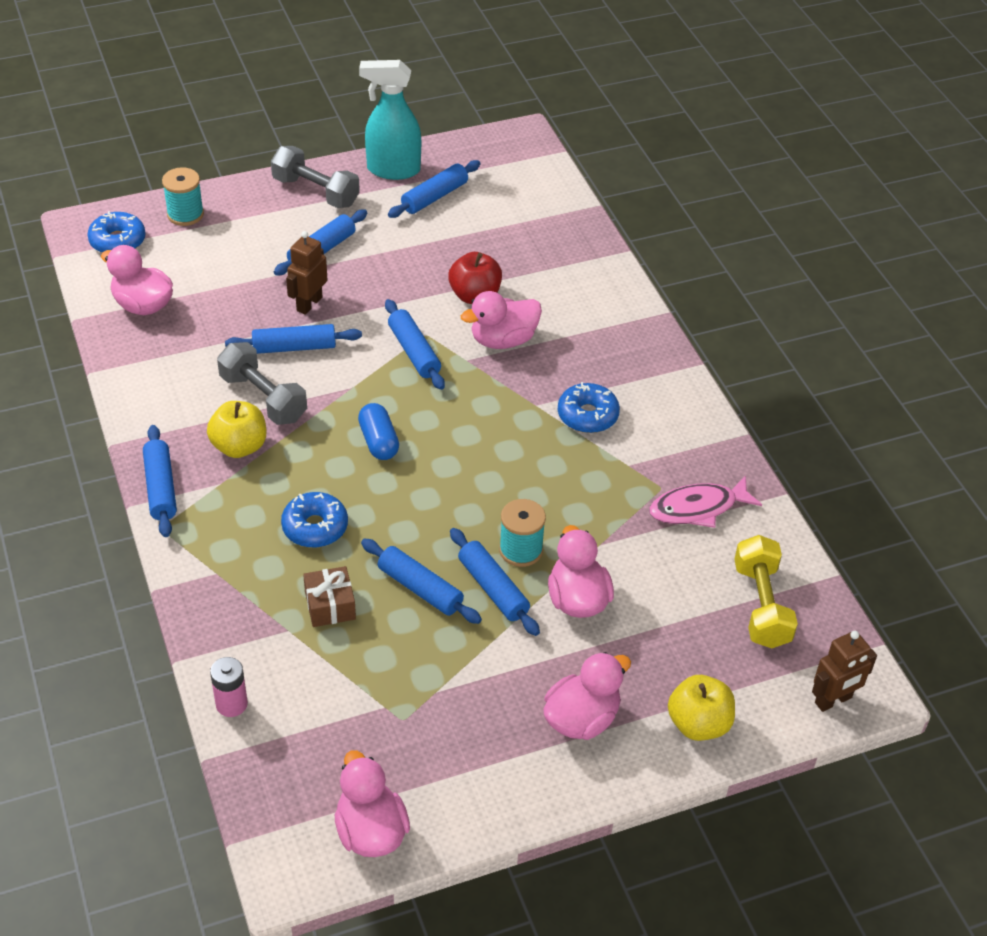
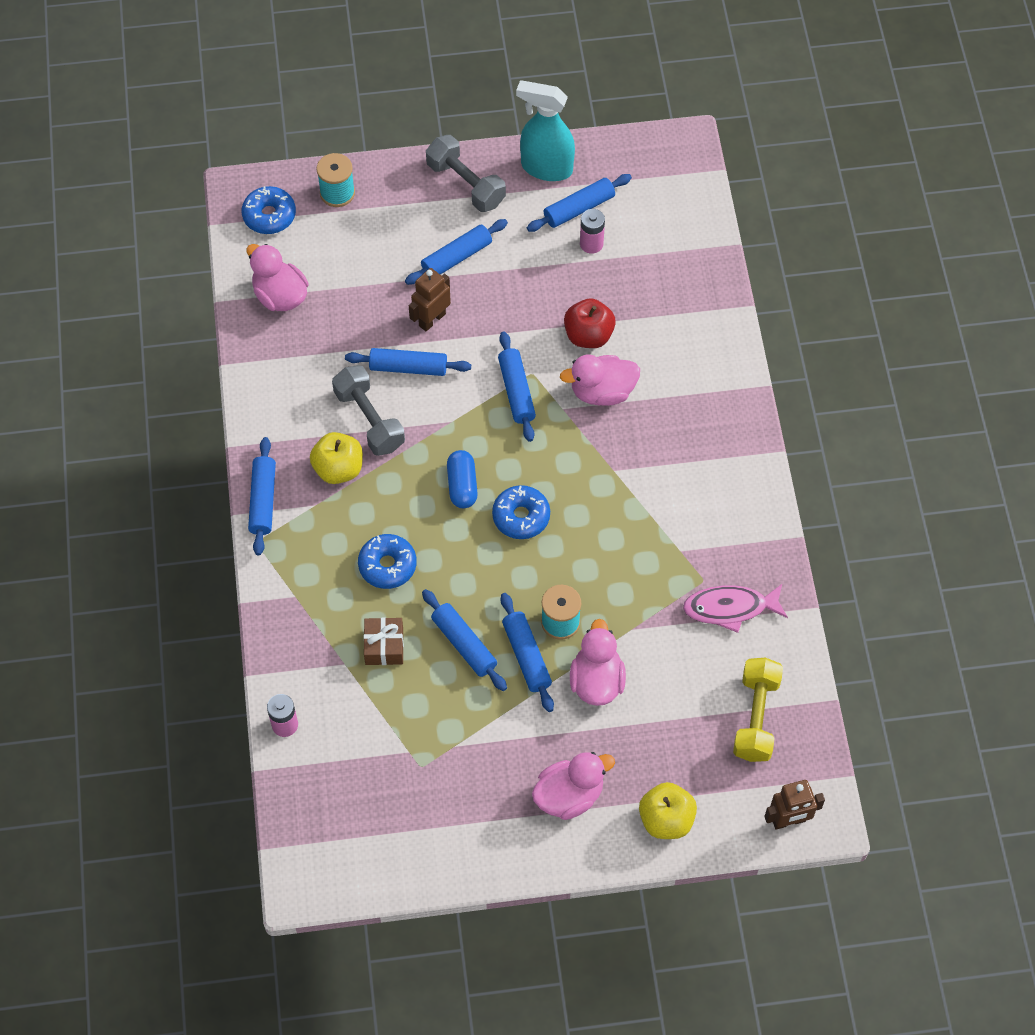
camera: 15 degrees right, 15 degrees up
(370, 831) = (373, 861): pink duck -> none
(455, 222) = (591, 244): none -> pink battery
(587, 415) = (658, 490): blue donut -> blue donut (521, 516)

